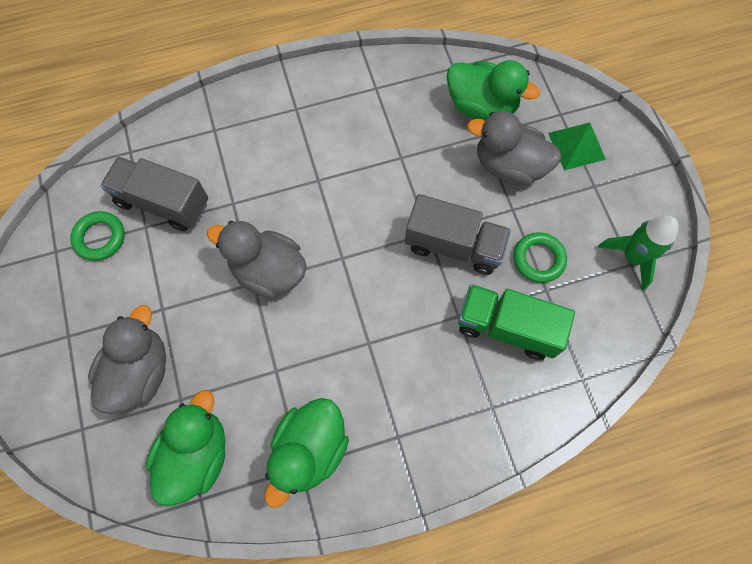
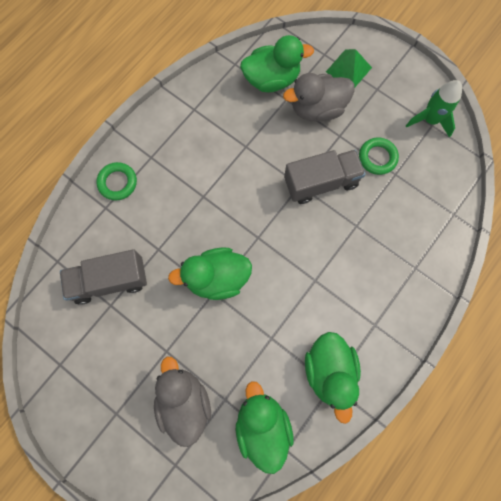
camera: 35 degrees left, 5 degrees up
(100, 238) = (84, 334): green ring -> green ring (117, 183)
(268, 271) = (217, 278): grey duck -> green duck
(507, 327) = (389, 213): green truck -> none

